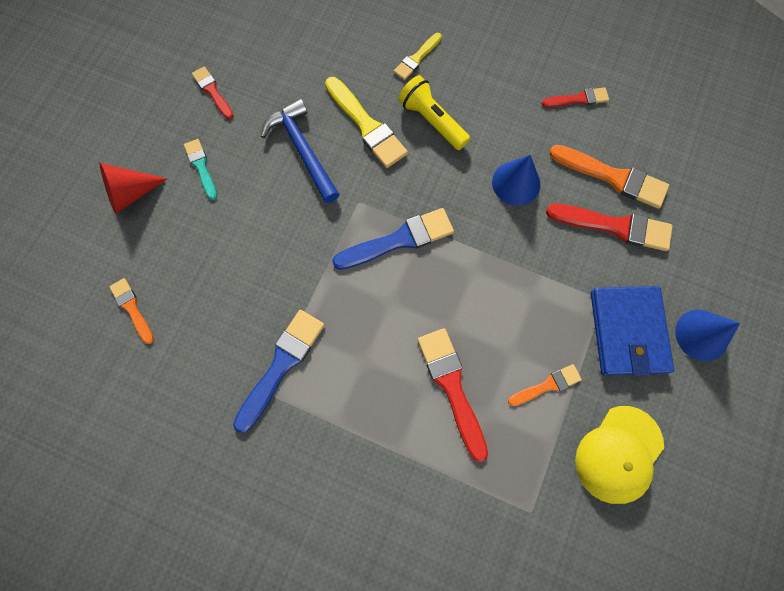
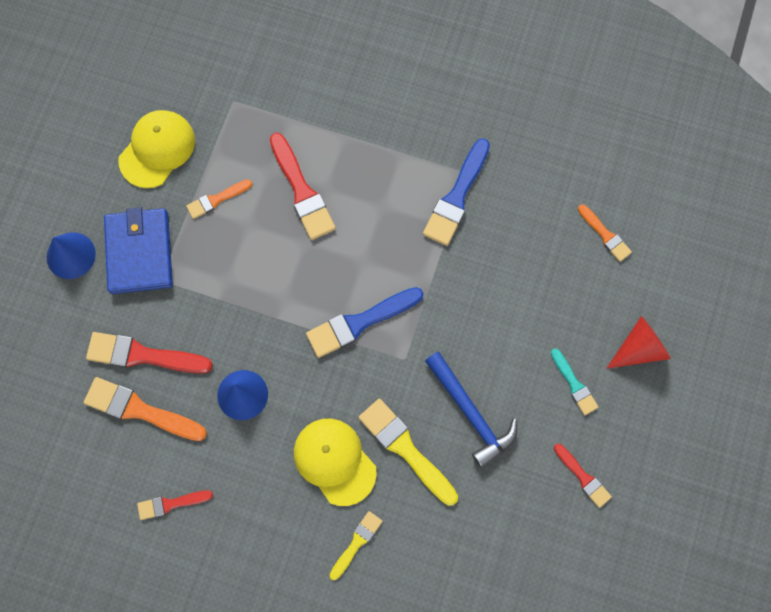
camera: 175 degrees right, 0 degrees up
(432, 121) = (334, 461): yellow flashlight -> yellow cap

